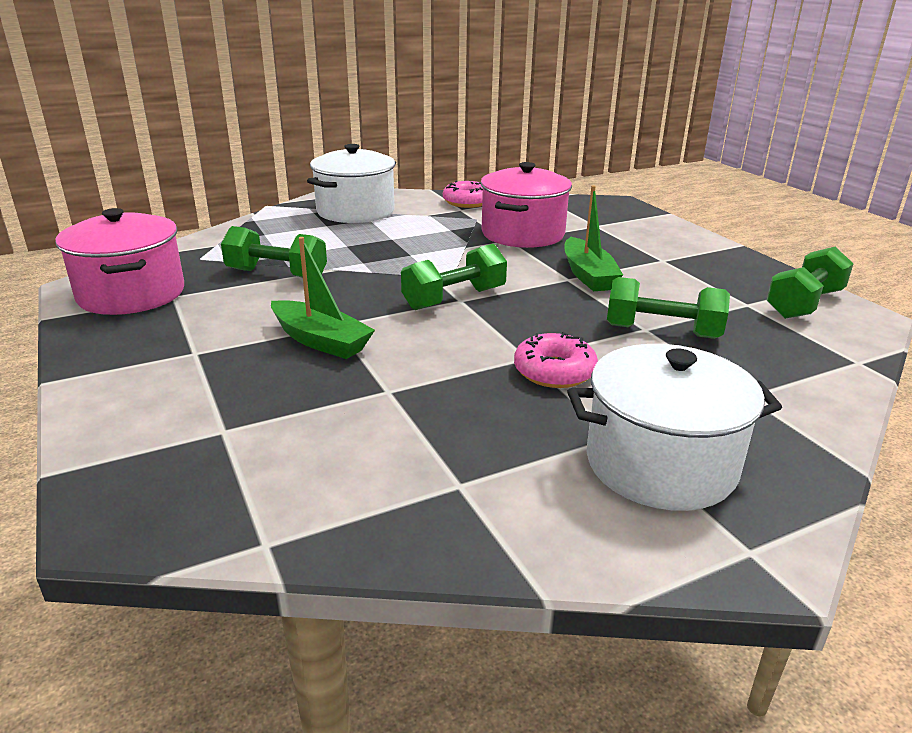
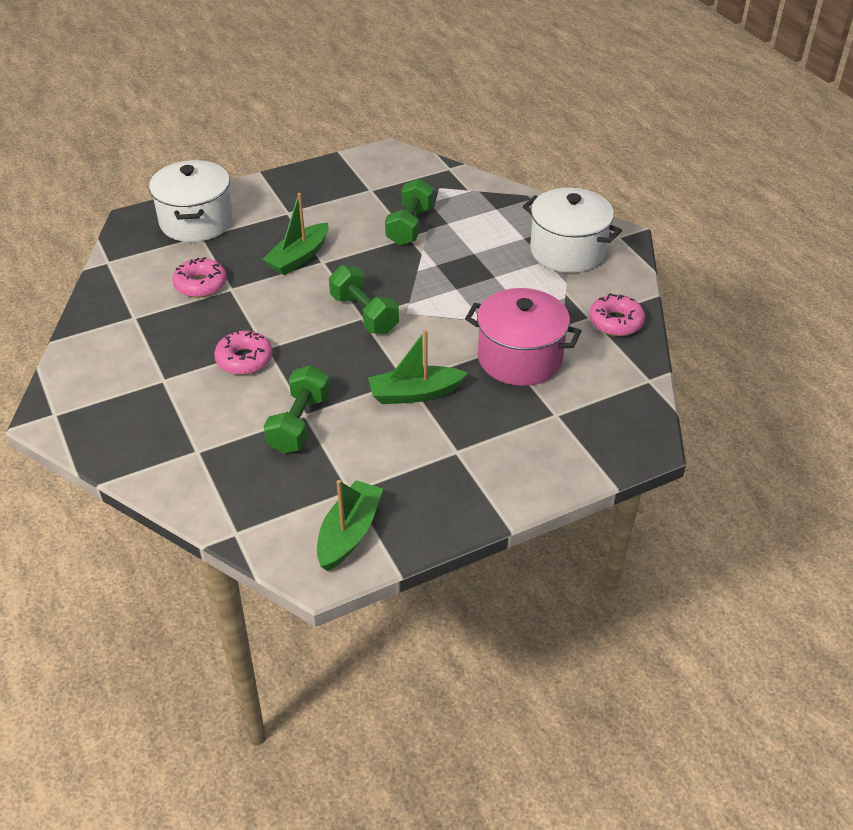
camera: 90 degrees right, 15 degrees up
(131, 294) = (373, 173): pink pot -> none
(371, 419) = (200, 284): none -> pink donut
(660, 464) = (132, 394): white pot -> white pot (196, 222)
(804, 304) = (349, 533): green dumbbell -> green boat

